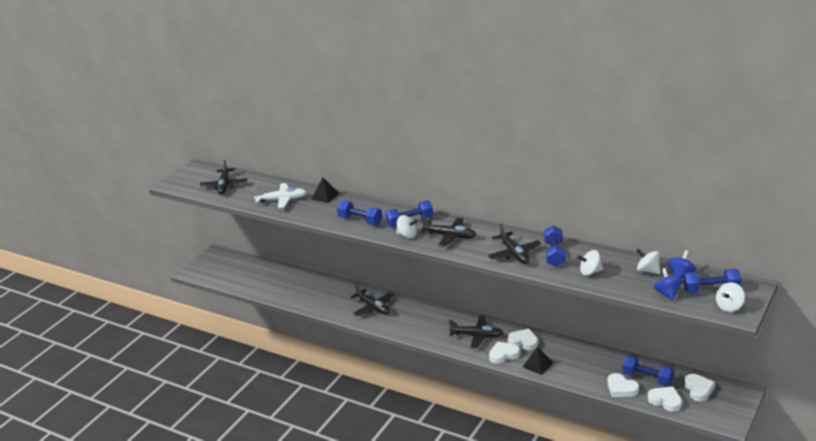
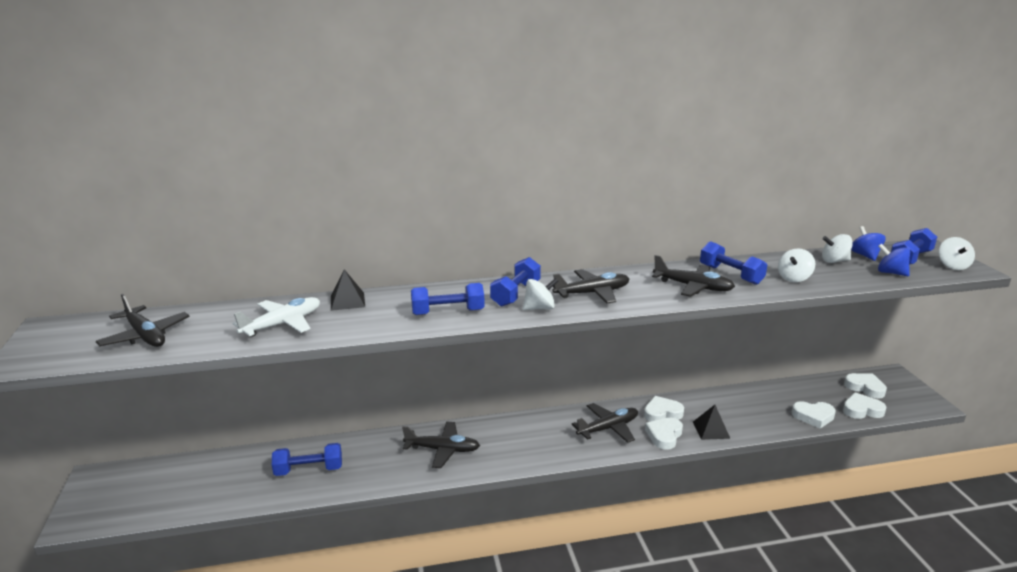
camera: 45 degrees left, 5 degrees down
(647, 378) = (815, 397): blue dumbbell -> blue dumbbell (309, 470)

